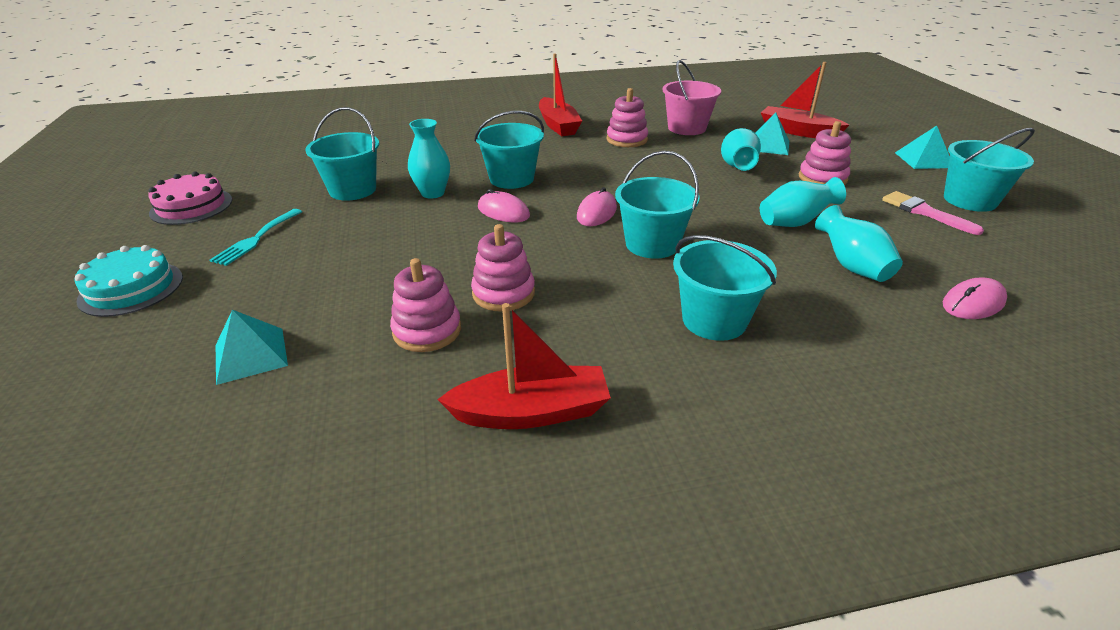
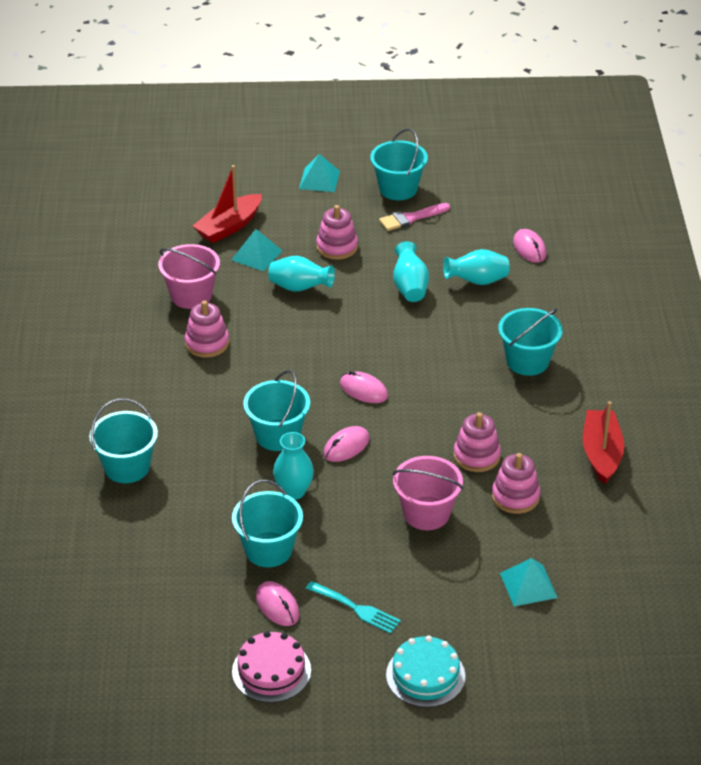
camera: 80 degrees left, 5 degrees up
(276, 201) = (277, 606): none -> pink mouse
(397, 267) = (426, 513): none -> pink bucket
(558, 125) = (145, 387): red boat -> none
(652, 244) = (424, 369): turquoise bucket -> turquoise bucket (127, 467)

